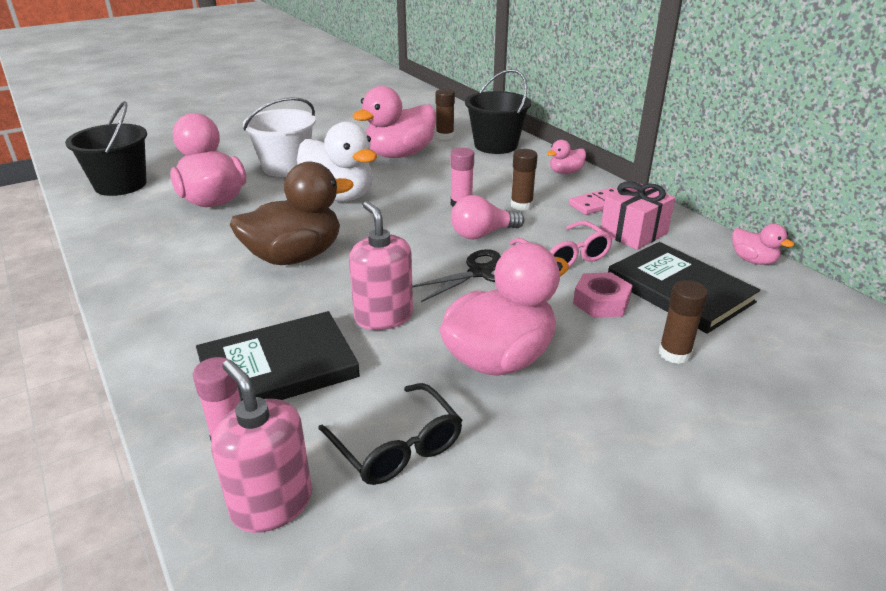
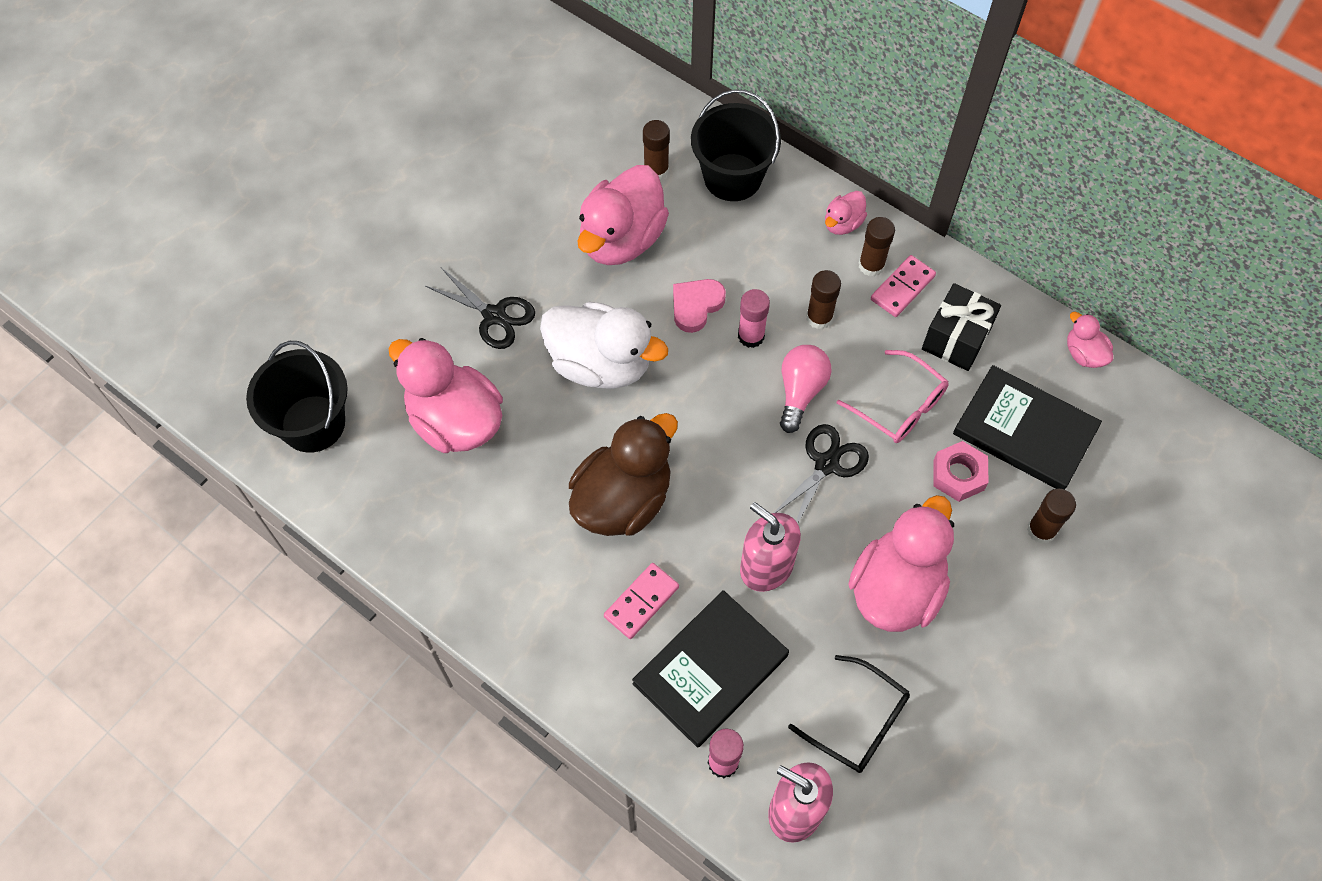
camera: 20 degrees left, 30 degrees up
(256, 312) = (641, 602): none -> pink domino
(286, 167) = (494, 315): white bucket -> black scissors
(430, 186) = (696, 306): none -> pink heart
(482, 234) = (800, 392): pink light bulb -> pink light bulb turned 150 degrees clockwise
(578, 191) = (871, 265): none -> brown glue stick
(633, 233) = (956, 338): pink gift -> black gift
(753, 260) = (1084, 354): pink duck -> pink duck turned 150 degrees counterclockwise

